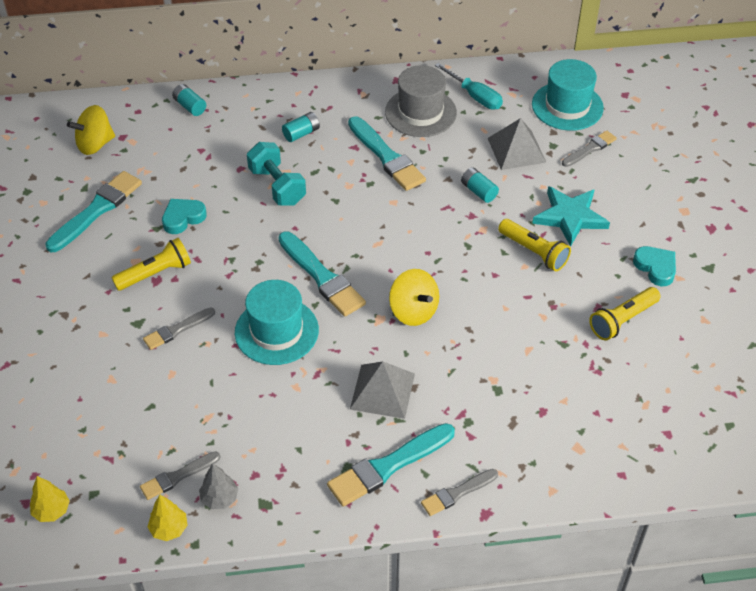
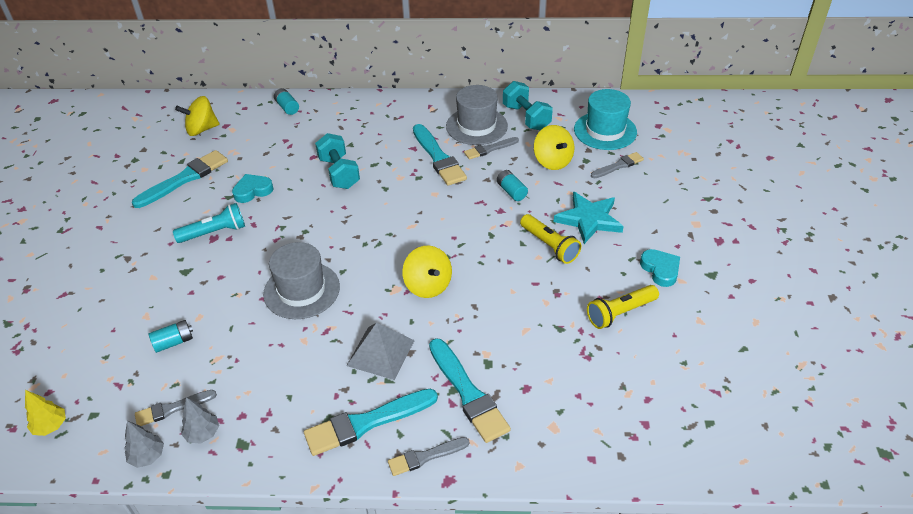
camera: 10 degrees right, 5 degrees down
(155, 273) = (214, 232): yellow flashlight -> turquoise flashlight
(169, 529) = (148, 456): yellow tree -> grey tree
(177, 330) = (216, 280): grey brush -> grey brush (489, 149)
(276, 331) = (301, 290): turquoise hat -> grey hat
(301, 133) = (372, 134): turquoise battery -> turquoise battery (174, 342)
(322, 277) = (355, 249): turquoise brush -> turquoise brush (468, 393)
(475, 96) = (526, 117): turquoise screwdriver -> turquoise dumbbell
(516, 150) = (552, 161): grey pyramid -> yellow spinning top

